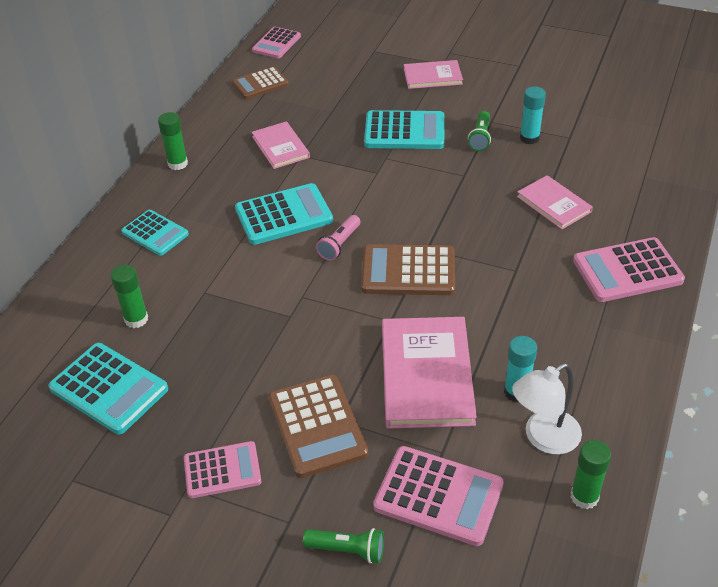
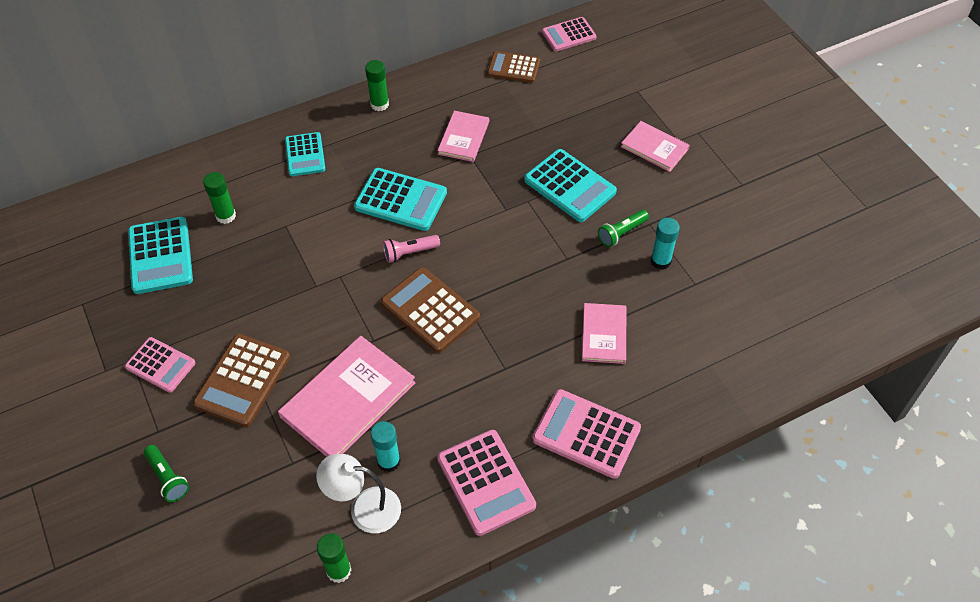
camera: 40 degrees right, 10 degrees up
(438, 496) = (256, 490): pink calculator -> pink calculator (486, 482)

